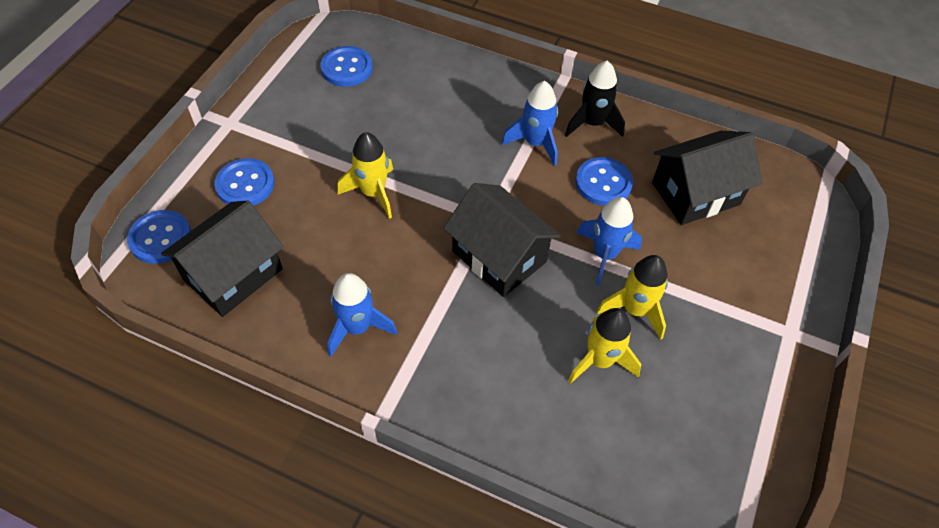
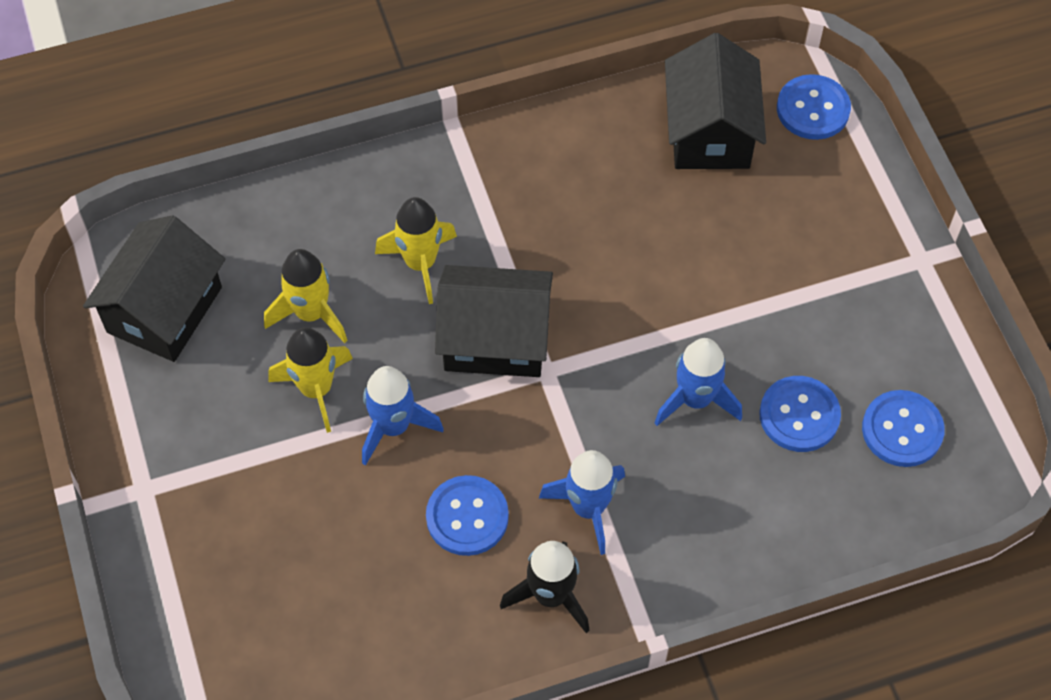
camera: 140 degrees right, 5 degrees up
(245, 184) = (814, 213): blue button -> blue button (799, 415)
(357, 327) = (551, 175): blue rocket -> blue rocket (695, 399)
(373, 193) = (686, 305): yellow rocket -> yellow rocket (420, 263)
(695, 193) = (354, 590): black house -> black house (164, 310)

